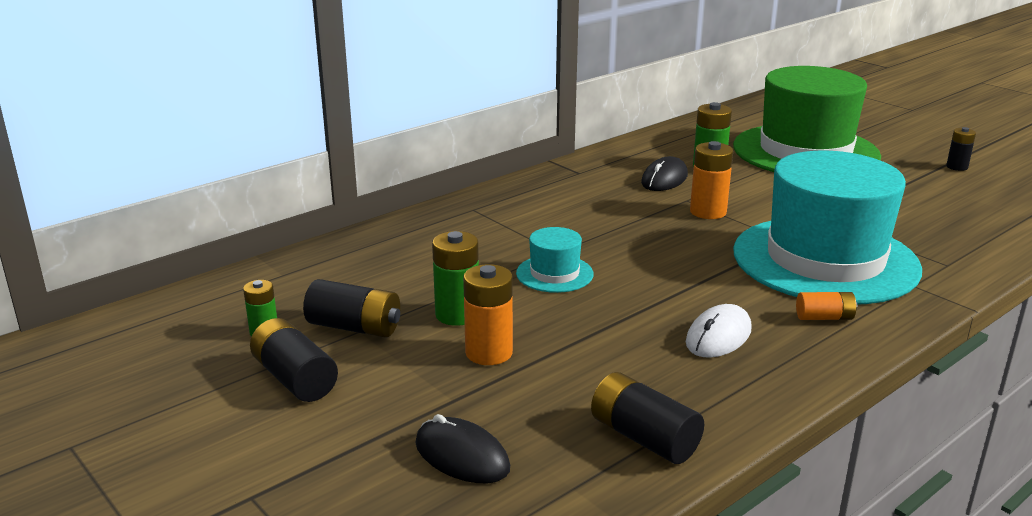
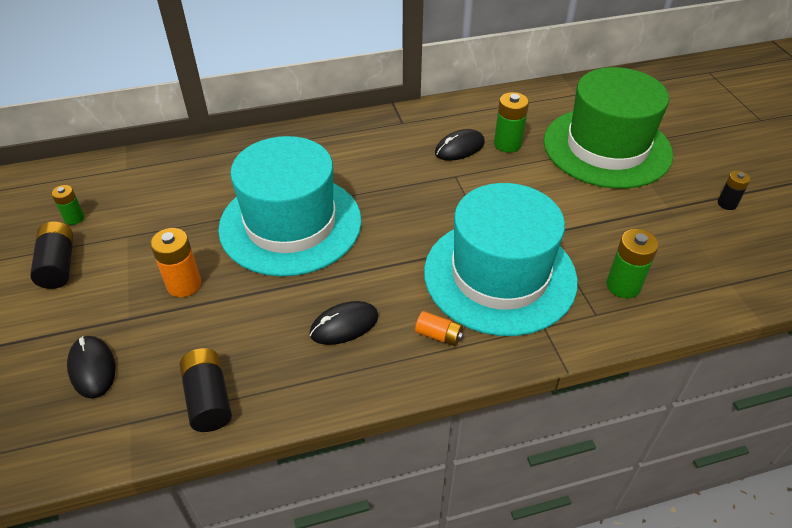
camera: 25 degrees right, 20 degrees up
(354, 327) = (127, 232): black battery -> none
(457, 314) = (195, 242): green battery -> green battery (623, 286)
(554, 274) = (290, 224): turquoise hat -> turquoise hat, size x2.41
(708, 212) = (459, 194): orange battery -> none
(718, 336) = (344, 325): white mouse -> black mouse

